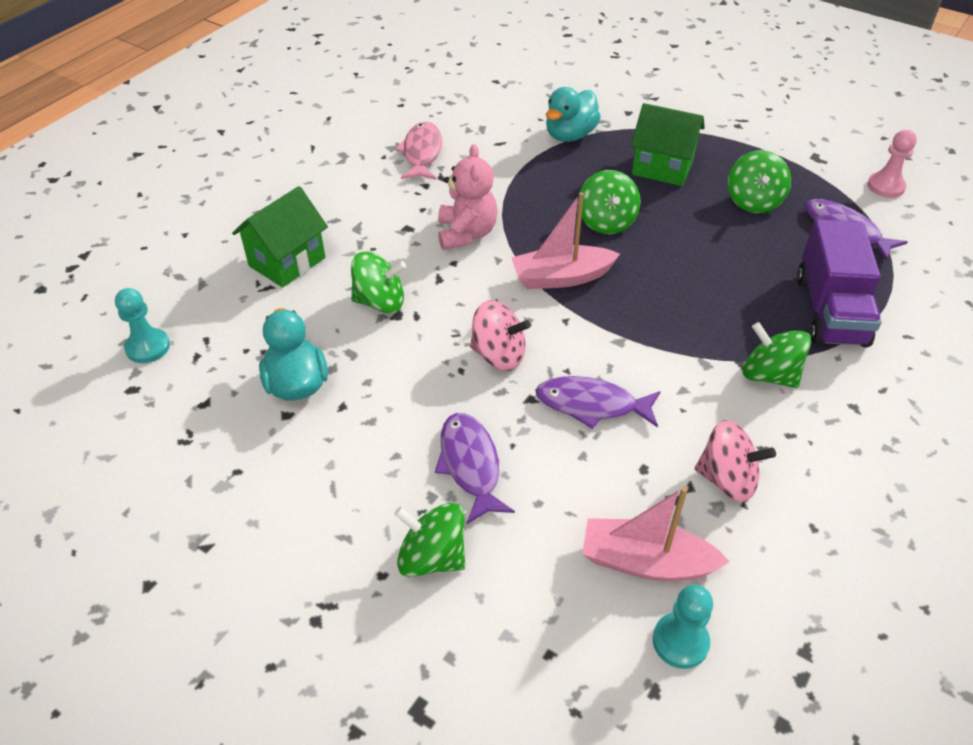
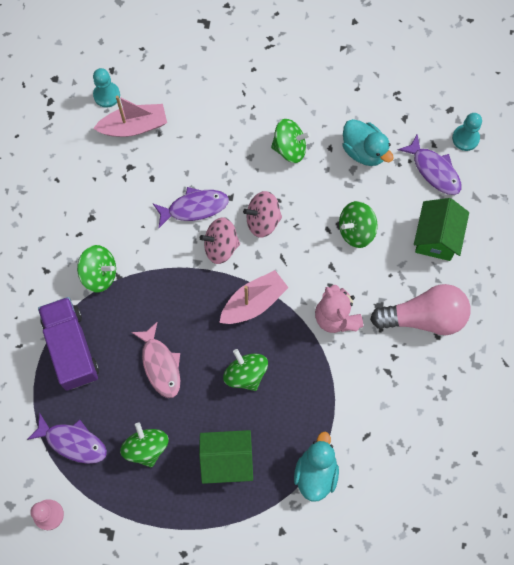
camera: 155 degrees right, 25 degrees up
(365, 203) = (424, 317): none -> pink light bulb
(422, 153) = (418, 394): pink fish -> pink fish (160, 365)
(432, 557) = (235, 86): green spinning top -> green spinning top (289, 148)
(470, 465) = (242, 142): purple fish -> purple fish (434, 170)
(727, 479) = (106, 190): pink spinning top -> pink spinning top (220, 246)

